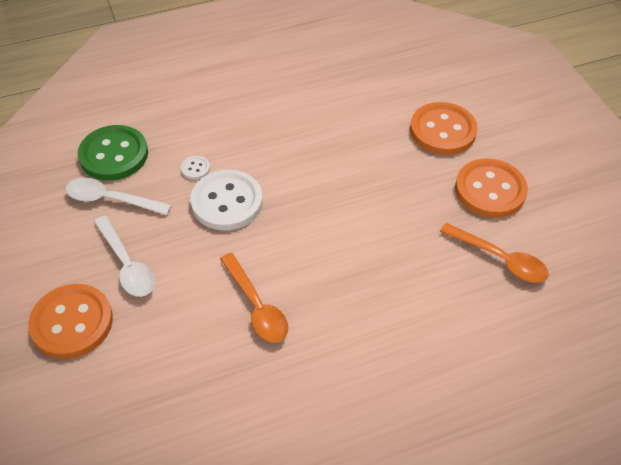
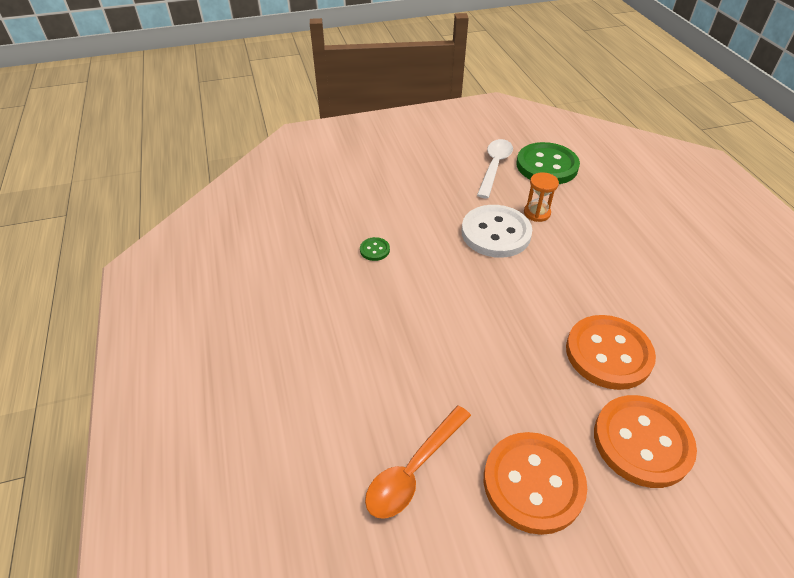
camera: 95 degrees right, 5 degrees down
(72, 322) = (374, 155): orange button -> orange button (608, 353)
(127, 264) = (426, 178): white spoon -> none
(195, 168) = (537, 213): white button -> orange hourglass
(256, 306) = (374, 250): orange spoon -> green button

